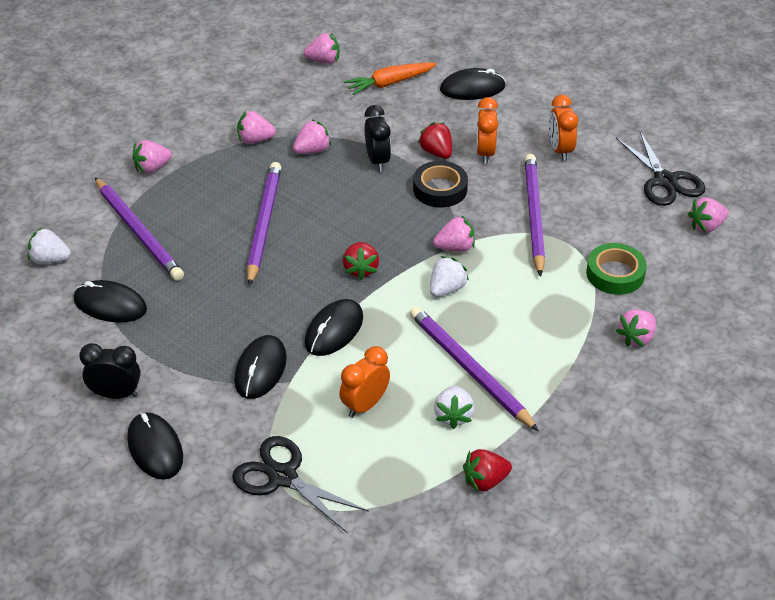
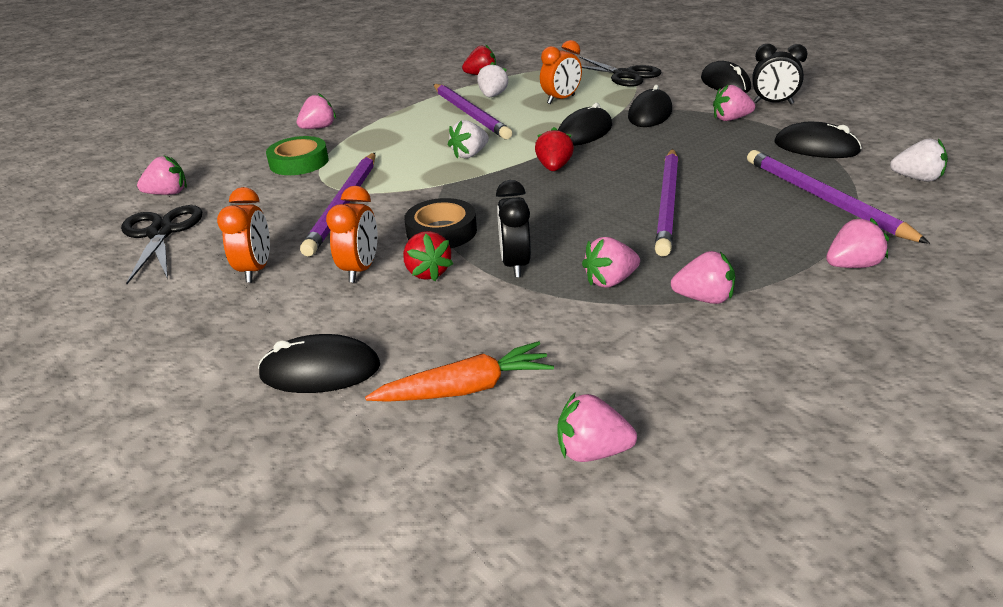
camera: 170 degrees left, 10 degrees down
(455, 248) = (447, 181): pink strawberry -> pink strawberry (730, 119)

